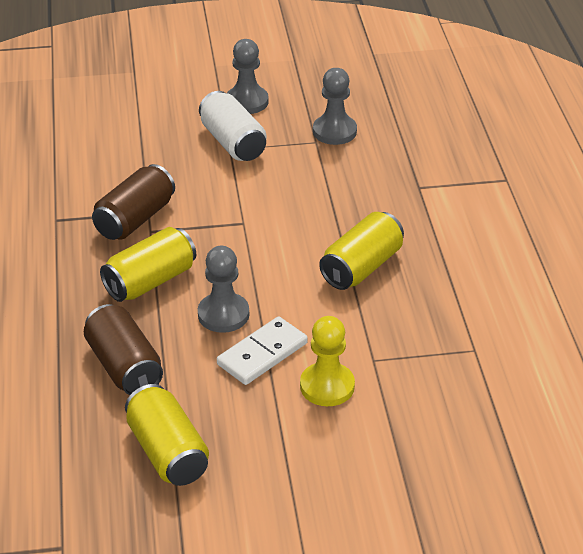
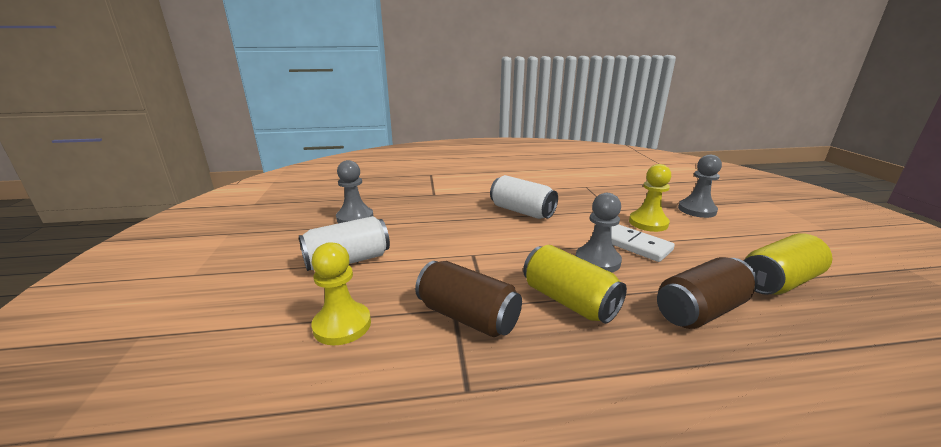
camera: 90 degrees left, 15 degrees down
(133, 156) = (342, 325): none -> yellow pawn
(247, 102) = (281, 255): grey pawn -> grey pawn (697, 210)
(361, 267) = (522, 211): yellow can -> white can

